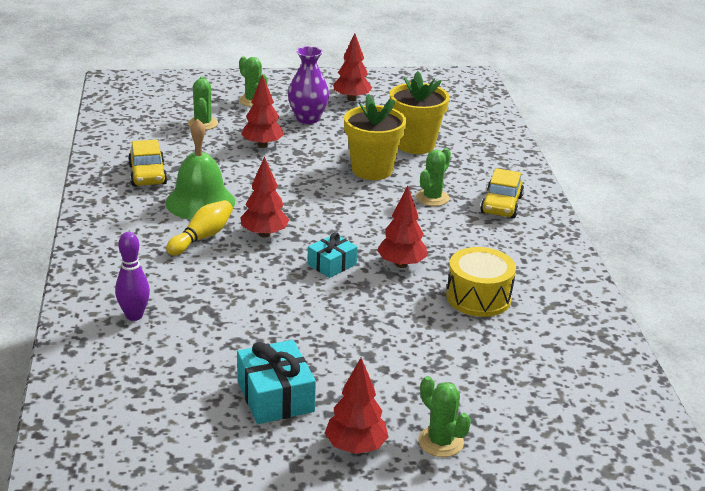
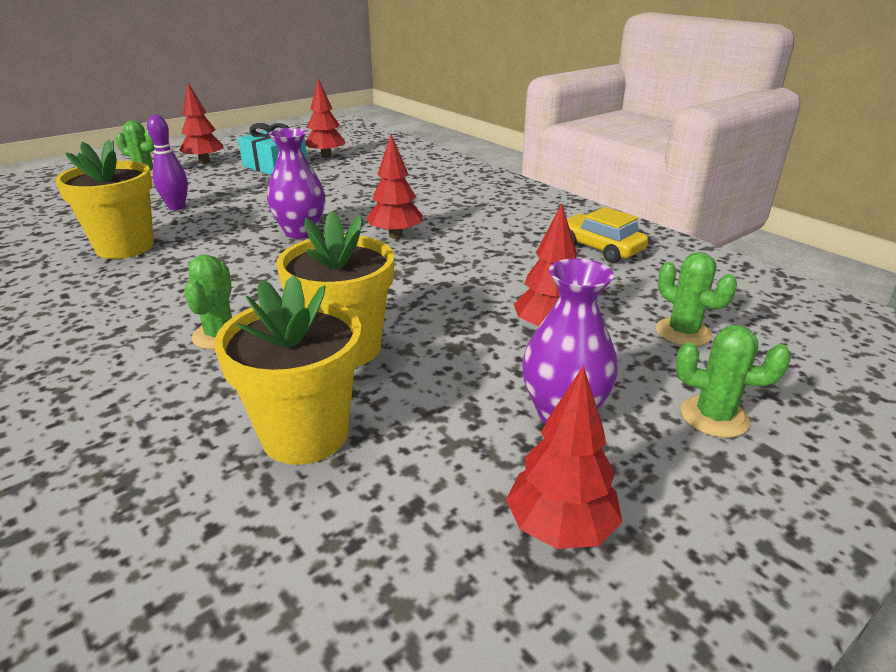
camera: 150 degrees right, 0 degrees up
(134, 316) = (420, 171): purple bowling pin -> purple bowling pin (177, 207)
(200, 202) = (501, 242): green bell -> none
(202, 237) = (449, 218): yellow bowling pin -> none
(331, 264) = (301, 232): turquoise gift -> purple vase
(401, 264) = (225, 250): red tree -> red tree (326, 156)
(478, 297) = (125, 247): yellow drum -> yellow flower pot
(501, 205) = (96, 361): yellow car -> none

